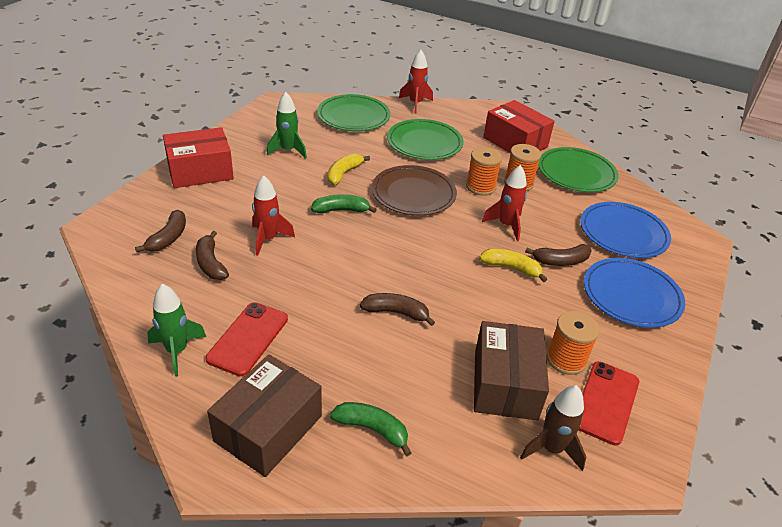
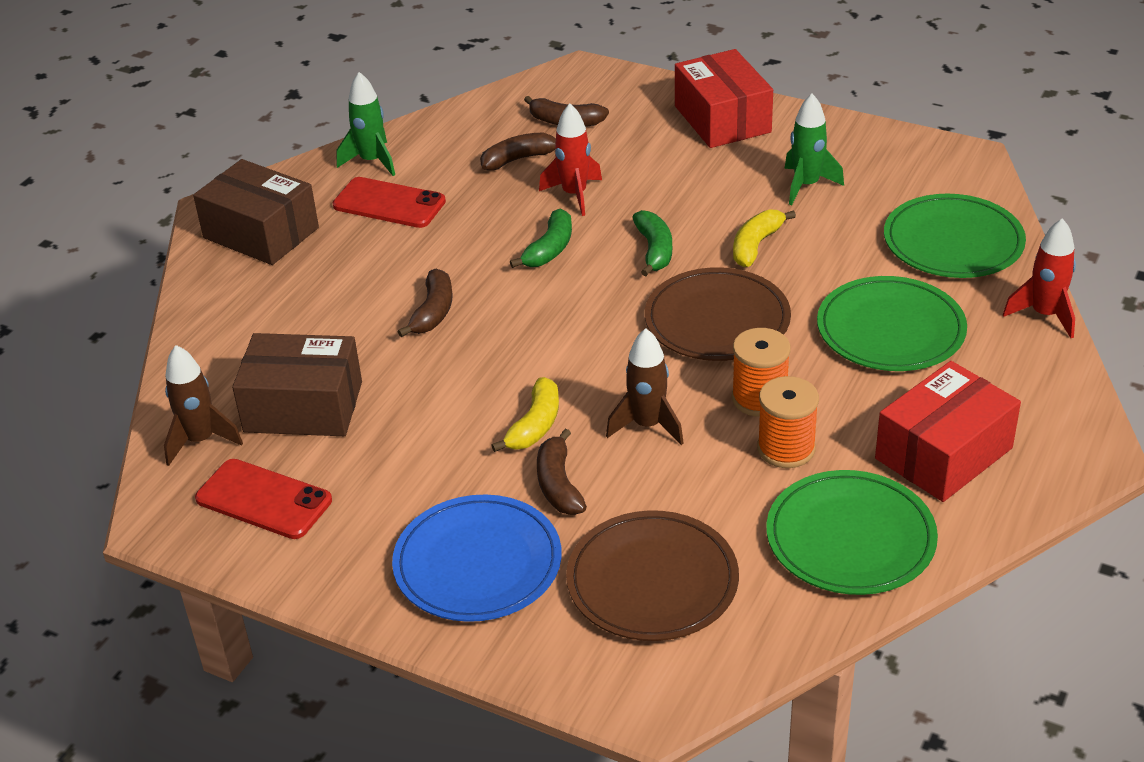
camera: 95 degrees right, 0 degrees up
(344, 173) = (756, 245): yellow banana -> yellow banana turned 90 degrees counterclockwise
(372, 429) = (249, 302): green banana -> green banana (549, 249)
(506, 225) = (647, 425): red rocket -> brown rocket
(566, 359) = (341, 468): orange spool -> none
(623, 233) = (652, 581): blue plate -> brown plate

